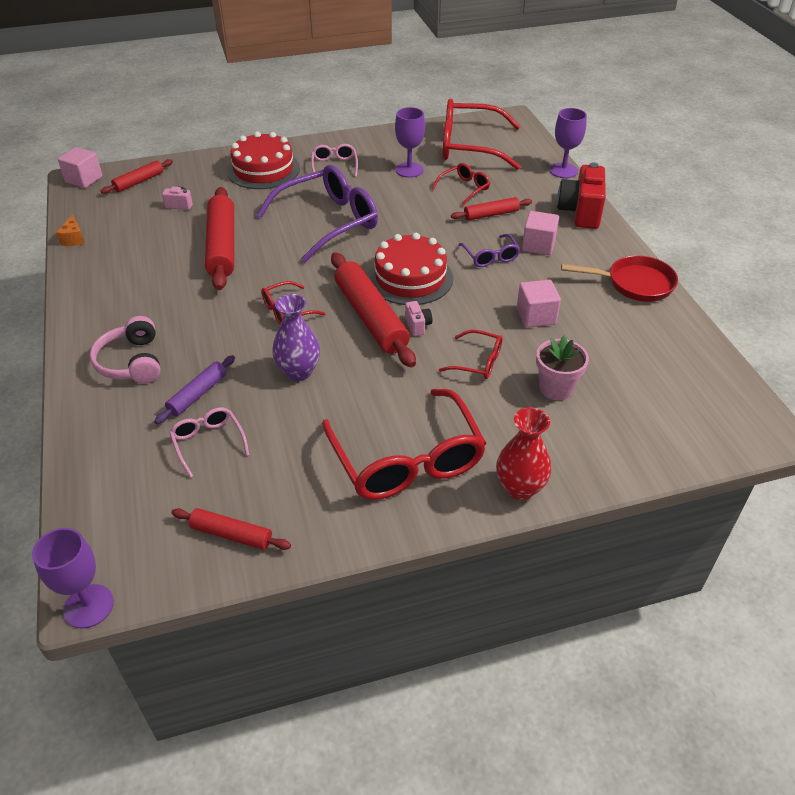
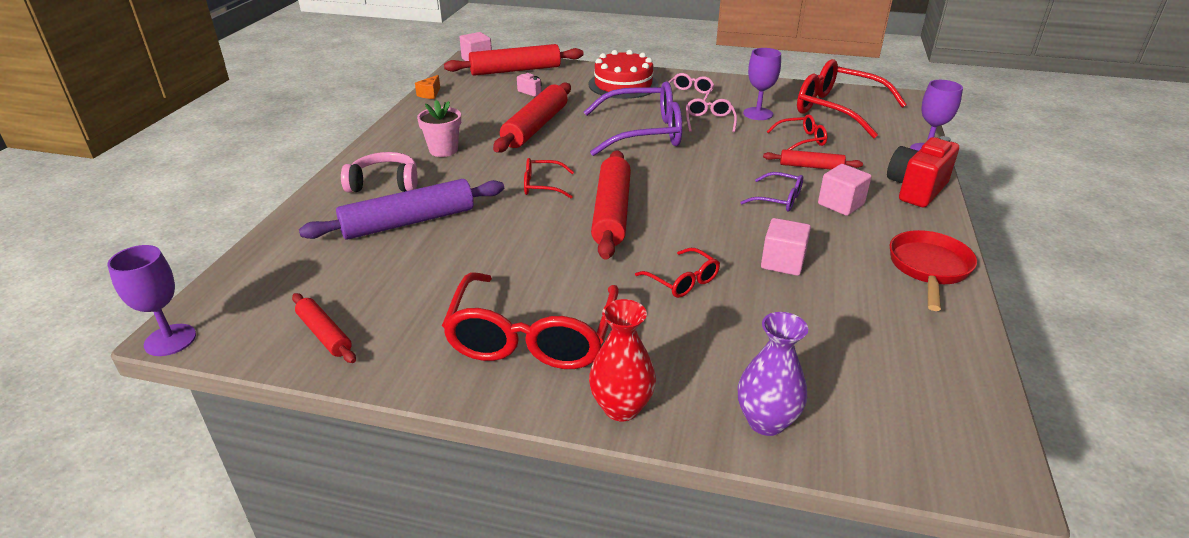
camera: 30 degrees right, 10 degrees down
(132, 362) = (384, 184): pink headphones -> pink headphones turned 75 degrees clockwise
(139, 182) = (515, 70): red rolling pin -> red rolling pin, size x1.87
(197, 394) = (408, 222): purple rolling pin -> purple rolling pin, size x1.87
(208, 442) = (380, 259): pink glasses -> pink glasses (709, 121)
(298, 372) = (506, 233): purple vase -> purple vase (766, 421)
(410, 278) = (679, 194): red cake -> none
(417, 326) = (650, 232): pink camera -> none
(490, 256) = (778, 199): purple glasses -> purple glasses turned 75 degrees counterclockwise
(556, 388) = (747, 332): pink flower pot -> pink flower pot (443, 150)
(634, 284) = (928, 269): red pan -> red pan turned 105 degrees counterclockwise

